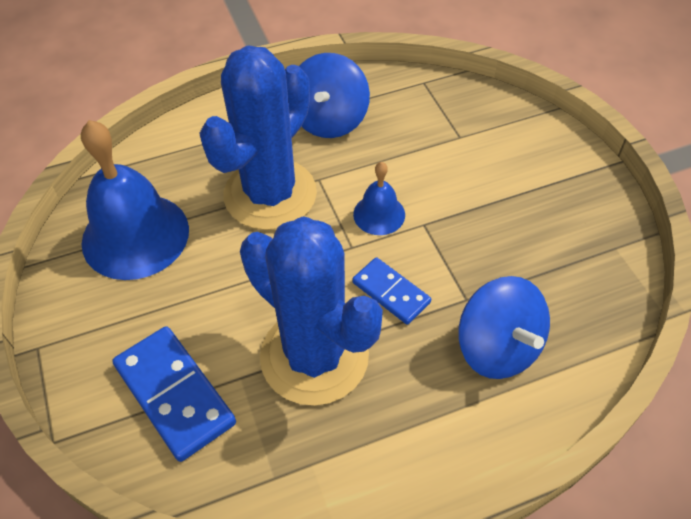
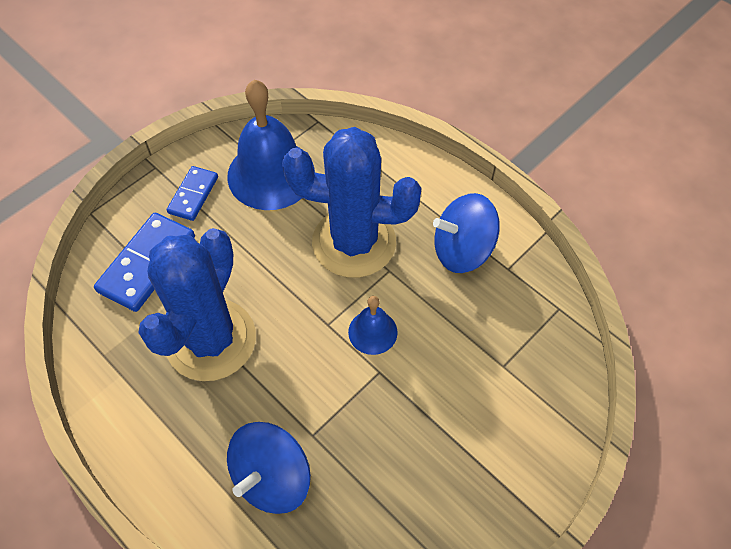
camera: 65 degrees right, 5 degrees up
(391, 292) = (294, 372): blue domino -> blue domino (193, 195)

